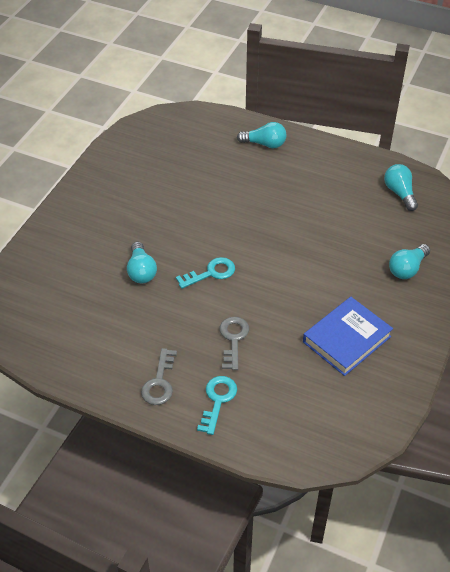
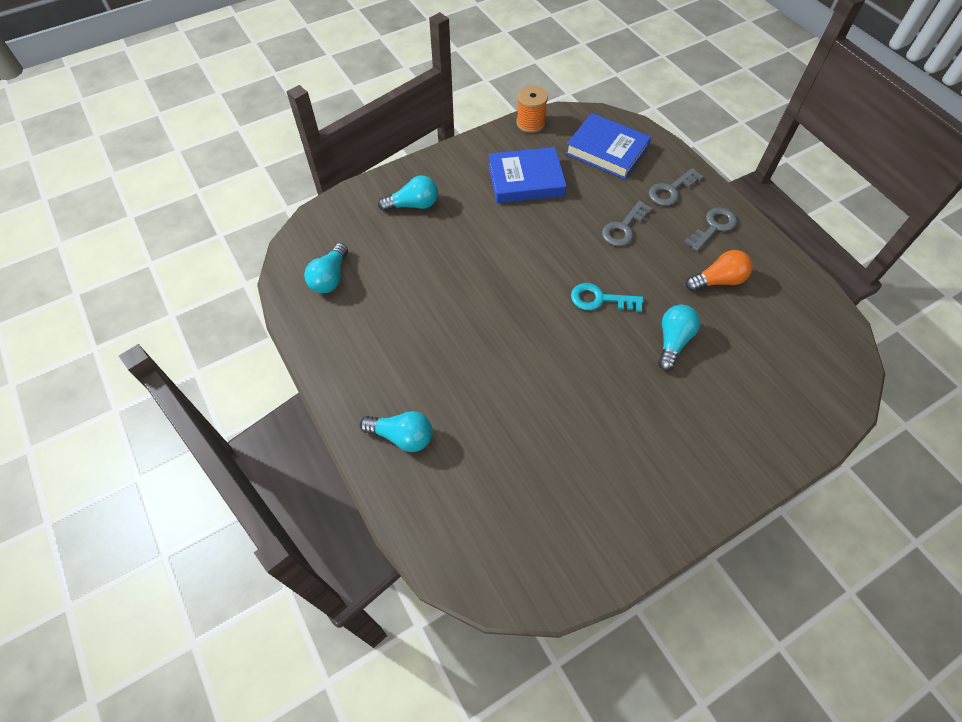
camera: 145 degrees left, 10 degrees up
(132, 334) = (718, 280): none -> orange light bulb
(217, 400) = (671, 190): turquoise key -> grey key
(264, 144) = (402, 436): turquoise light bulb -> turquoise light bulb turned 150 degrees clockwise
(305, 413) = (606, 150): none -> blue book
(399, 403) = (530, 123): none -> orange spool

